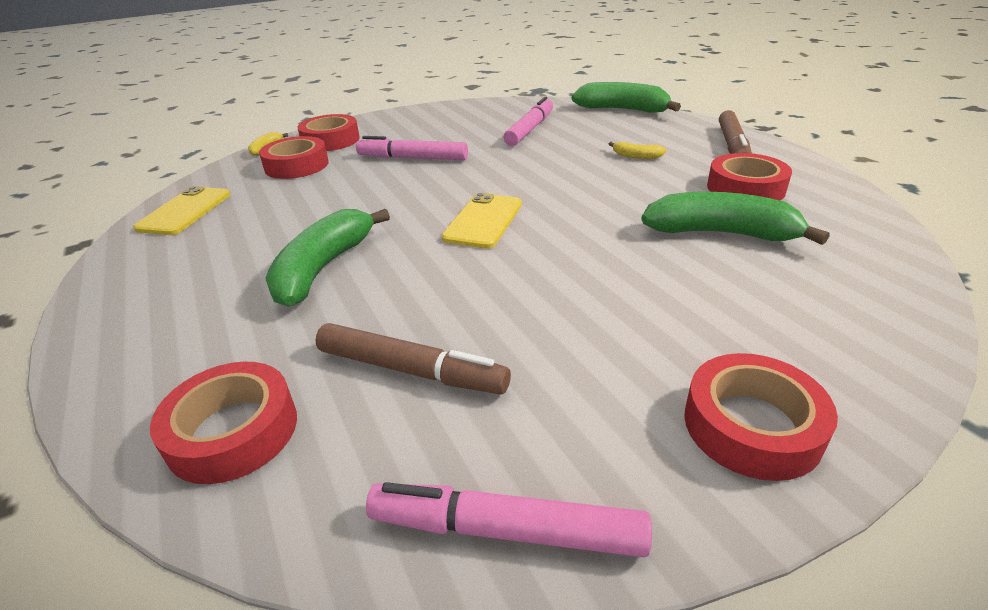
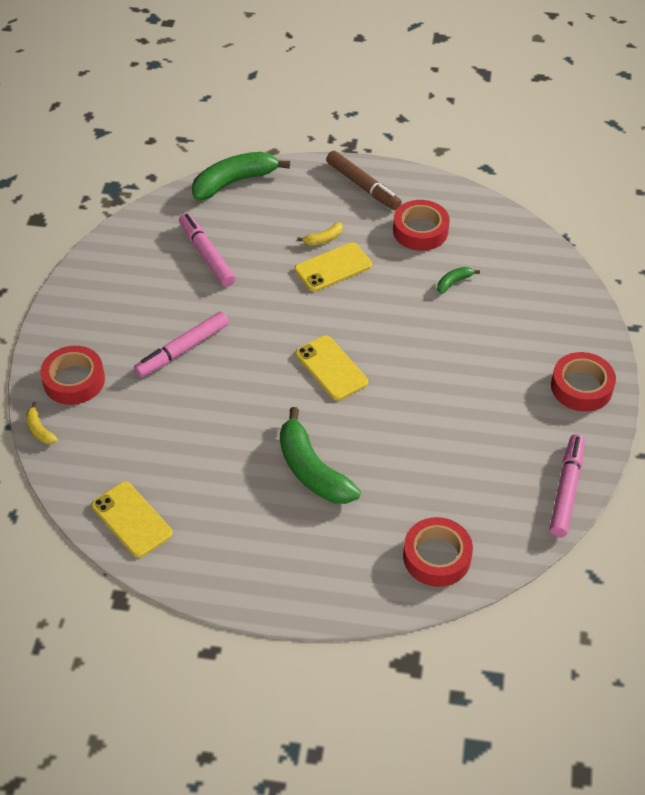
camera: 55 degrees left, 15 degrees up
(296, 165) = (111, 423): red tape -> none
(411, 370) = (451, 474): brown marker -> none
(506, 530) = (566, 490): pink marker -> pink marker turned 150 degrees clockwise
(612, 172) = (333, 267): none -> yellow phone
(721, 233) = (453, 282): green banana -> green banana, size x0.45

